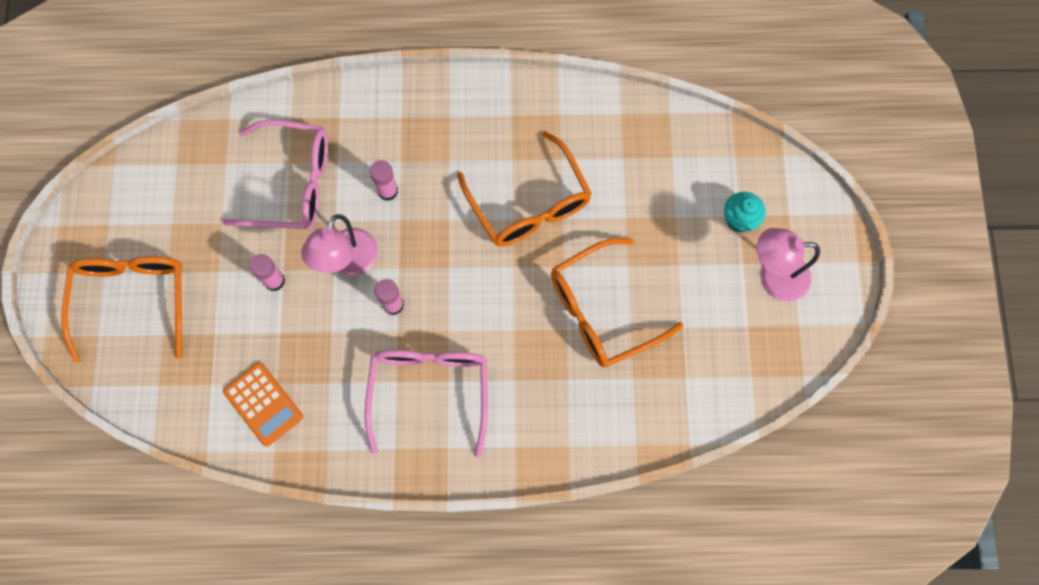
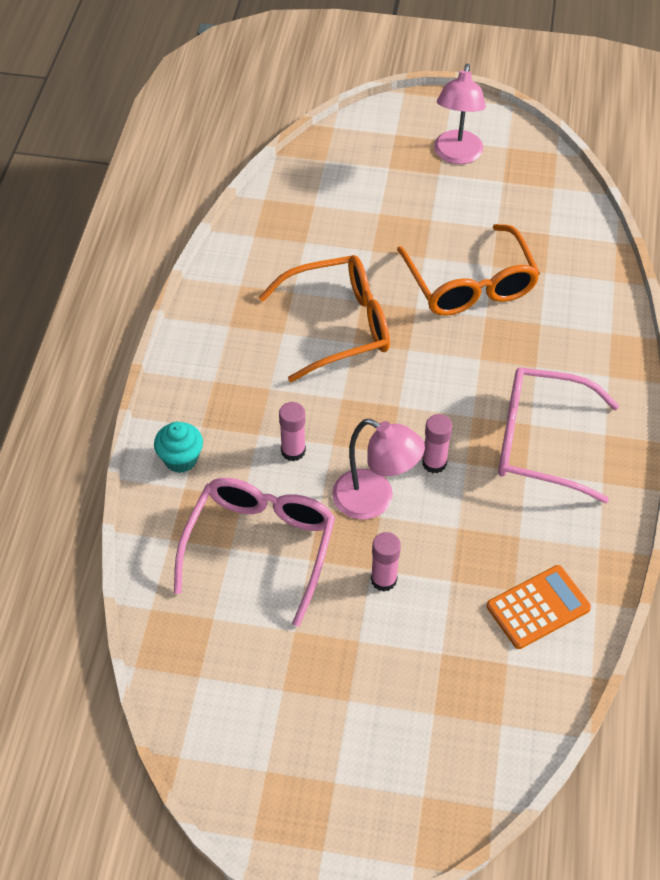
camera: 80 degrees left, 20 degrees down
(133, 300) = (380, 747): orange glasses -> none
(739, 219) = (392, 168): turquoise cupcake -> turquoise cupcake (181, 459)

